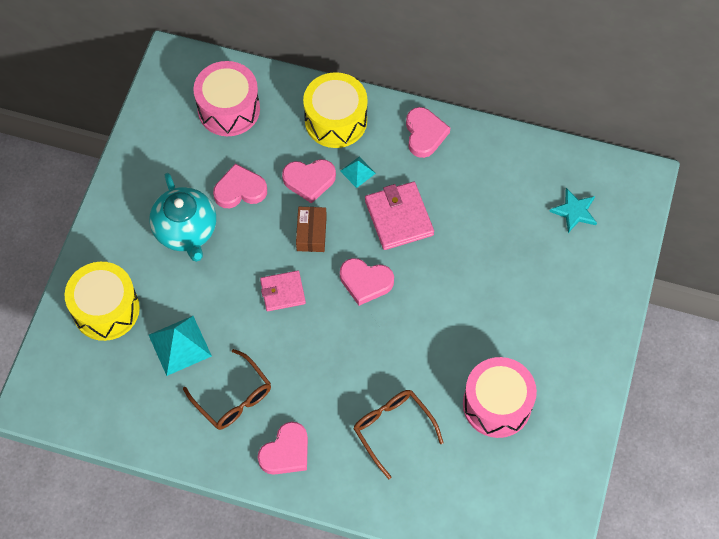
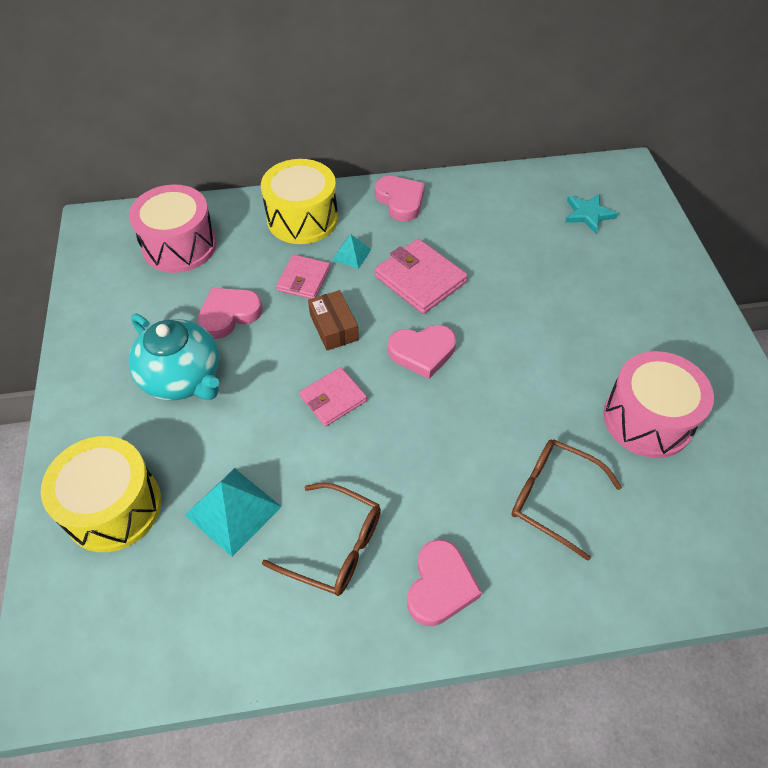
camera: 25 degrees left, 10 degrees down
(309, 180) = (303, 279): pink heart -> pink wallet

